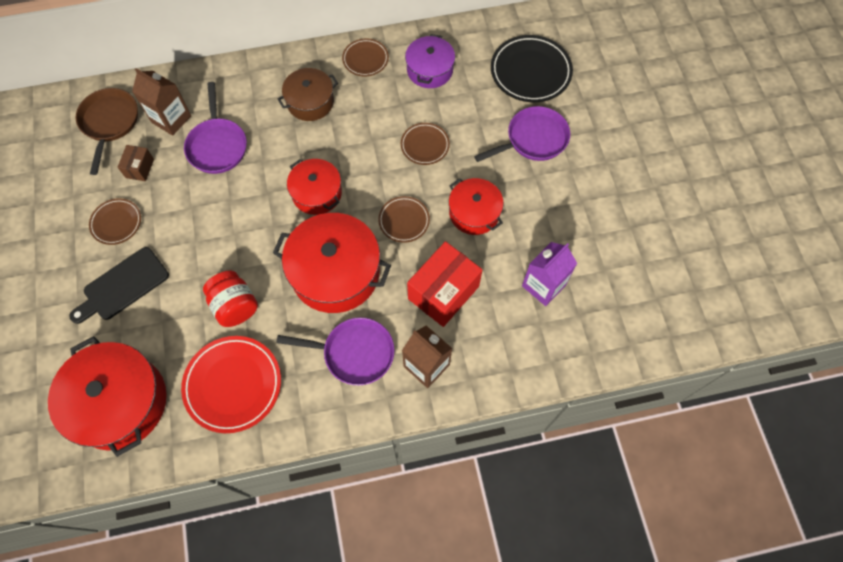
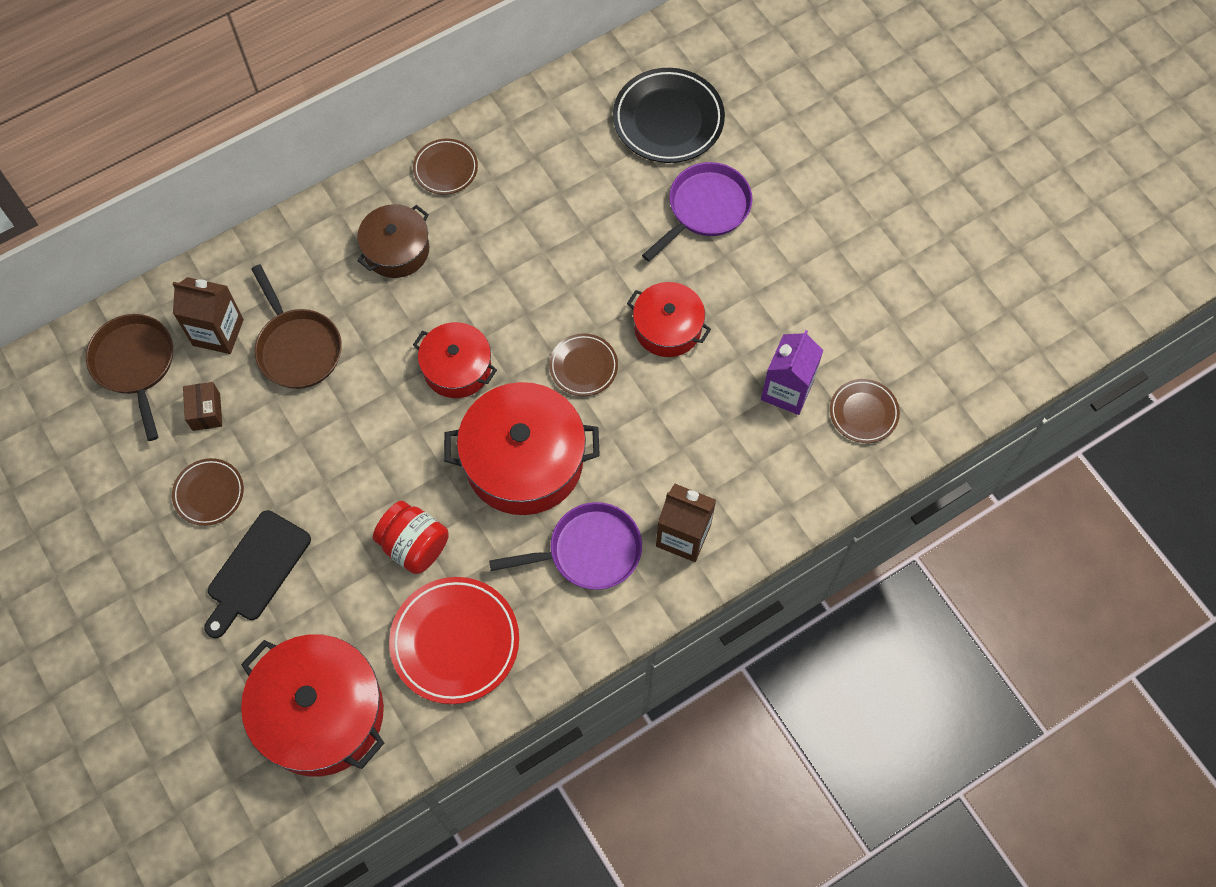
camera: 20 degrees left, 0 degrees up
(217, 145) = (297, 348): purple pan -> brown pan
(425, 145) = (571, 260): brown plate -> brown plate (863, 413)
(429, 70) = (536, 157): purple pot -> none
(443, 292) = (669, 440): red box -> none

